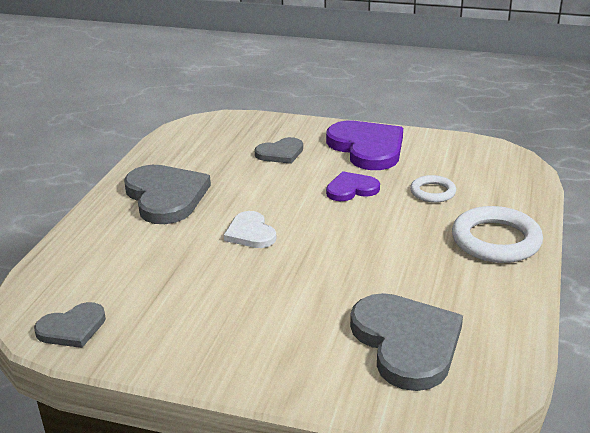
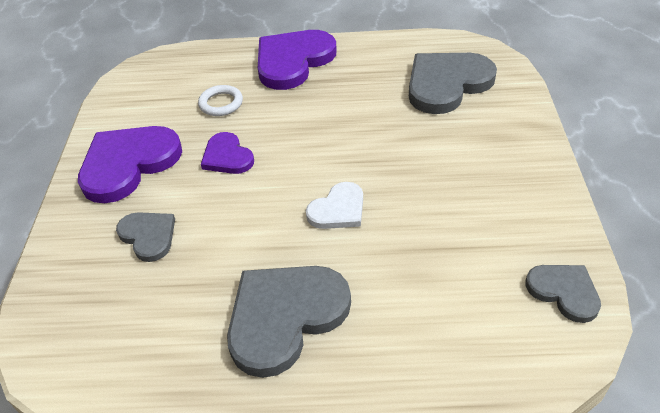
camera: 105 degrees left, 15 degrees up
(496, 240) = (293, 61): white ring -> purple heart

